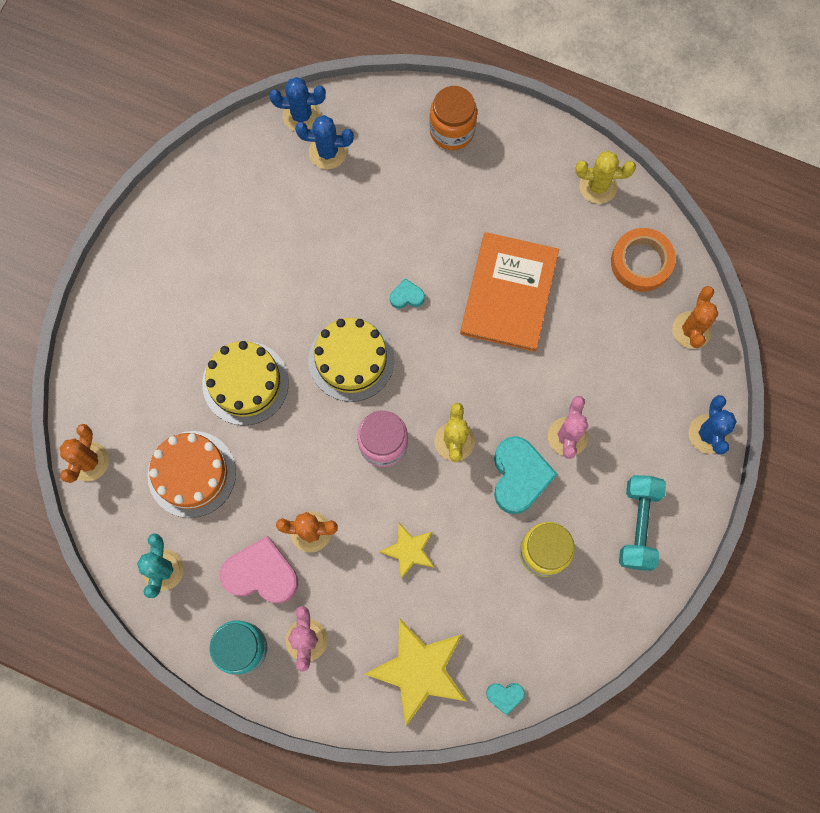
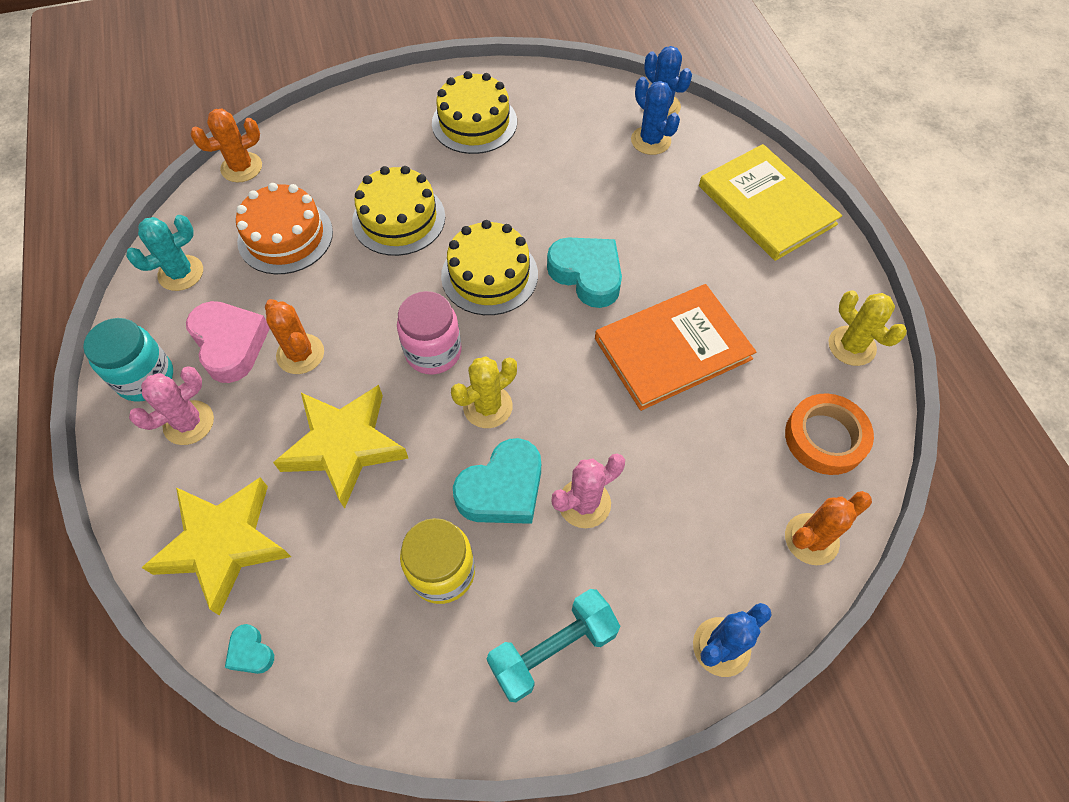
camera: 50 degrees right, 15 degrees down
(196, 259) = (474, 122): none -> yellow cake
(407, 296) = (587, 275): turquoise heart -> turquoise heart, size x2.08
(409, 551) = (344, 446): yellow star -> yellow star, size x1.81
(452, 131) = (766, 205): orange jar -> yellow book

